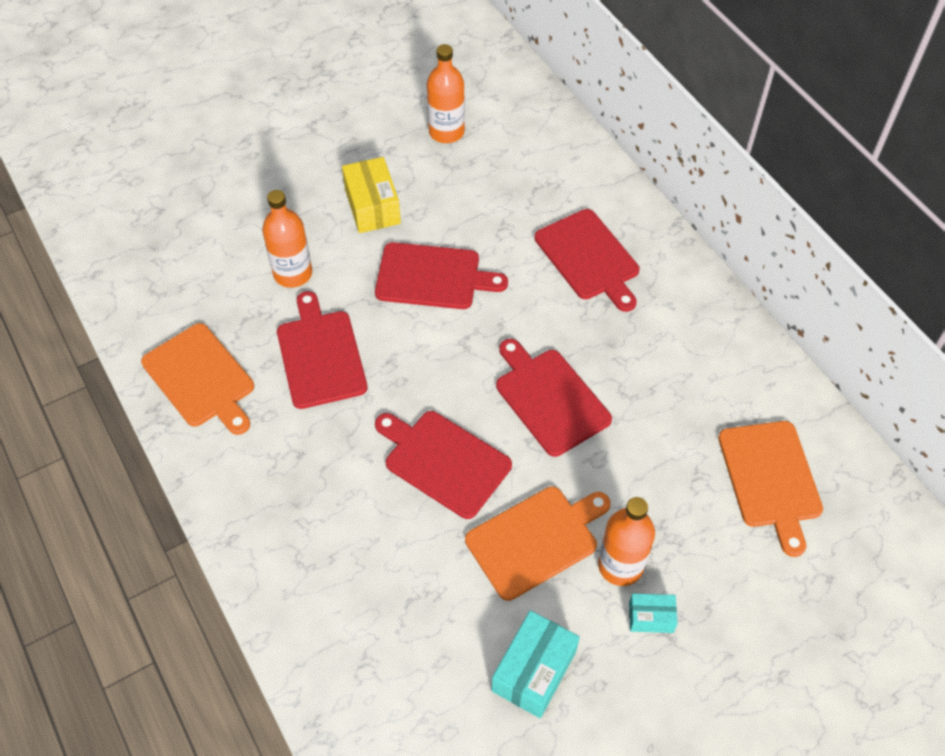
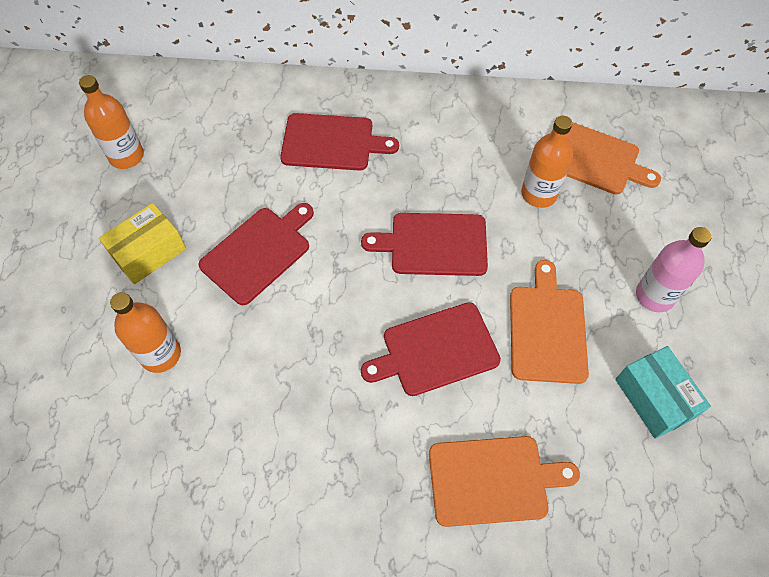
camera: 55 degrees left, 5 degrees up
(200, 378) = (205, 498): orange cutting board -> orange cutting board (493, 480)
(320, 355) = (263, 382): red cutting board -> none
(372, 206) = (149, 252): yellow box -> yellow box turned 60 degrees counterclockwise
(620, 565) = (602, 288): orange bottle -> orange bottle (539, 194)
(651, 617) = (654, 296): turquoise box -> pink bottle

